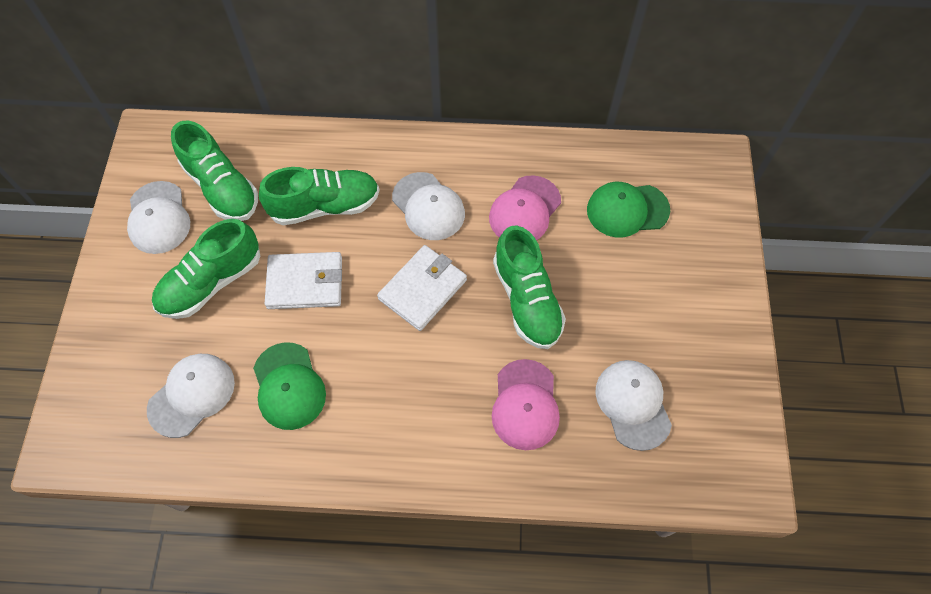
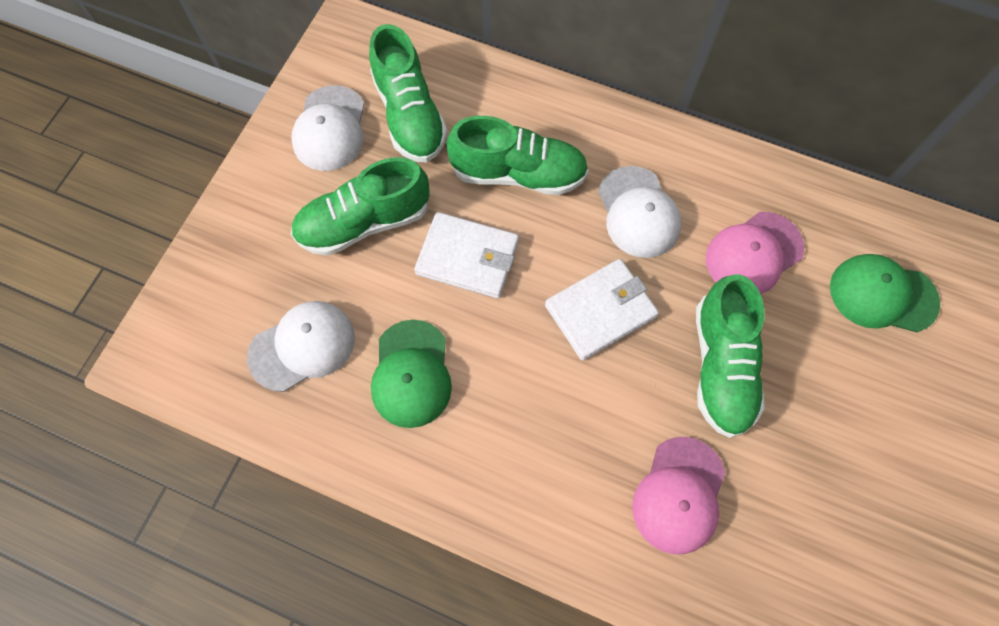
camera: 20 degrees right, 5 degrees up
(633, 404) = (813, 543): white cap -> none

